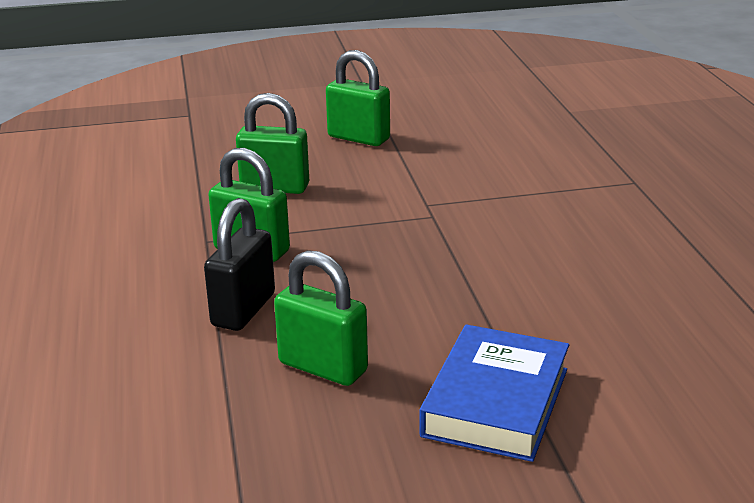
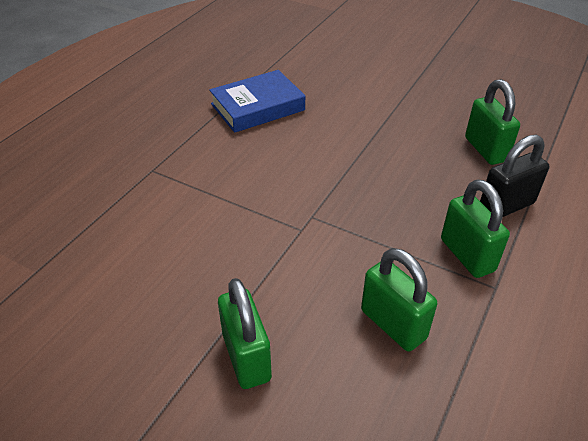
camera: 140 degrees left, 15 degrees up
(495, 402) = (421, 100): blue book -> blue book (257, 107)

